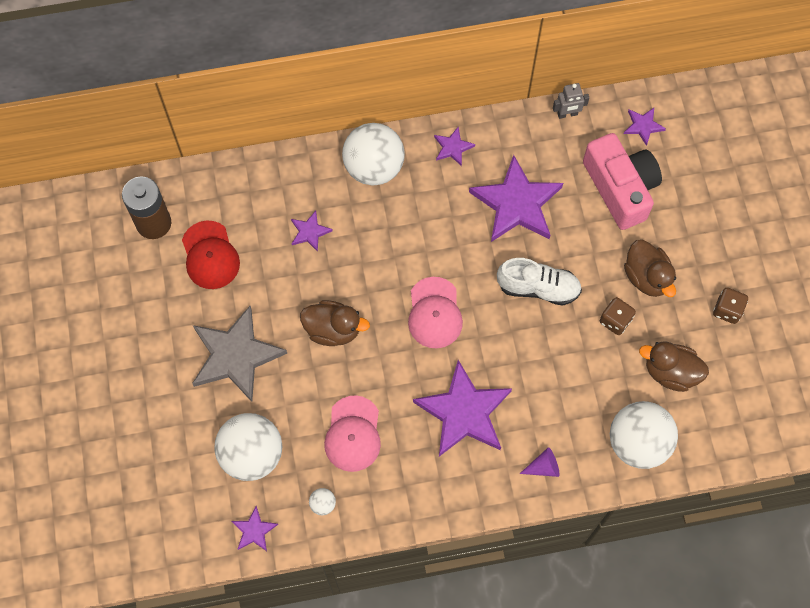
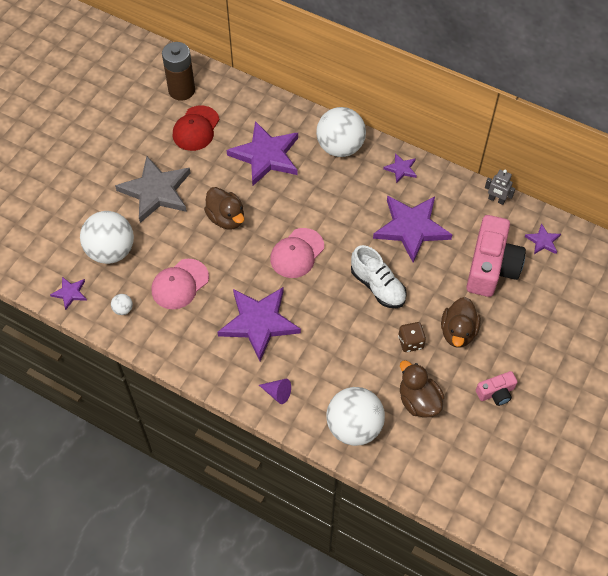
camera: 40 degrees right, 10 degrees down
(310, 232) = (266, 156): purple star -> purple star, size x2.20
(727, 310) = (496, 393): brown dice -> pink camera

